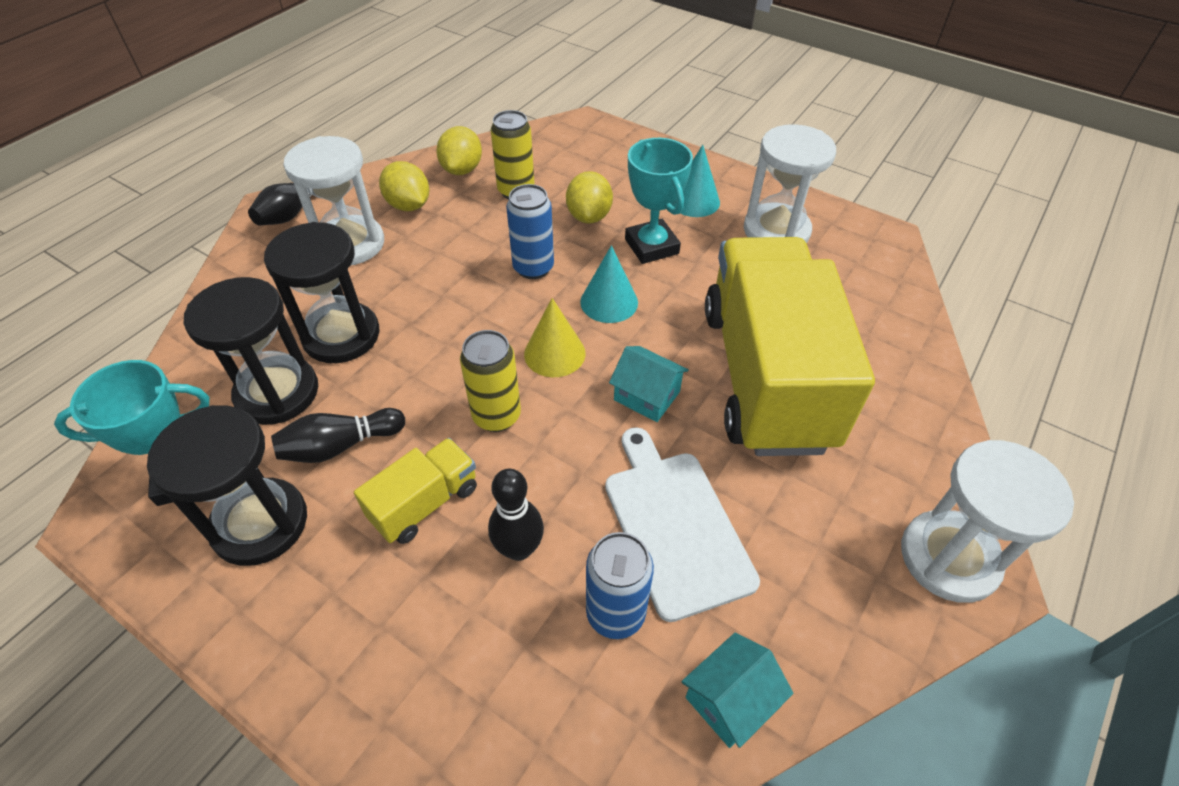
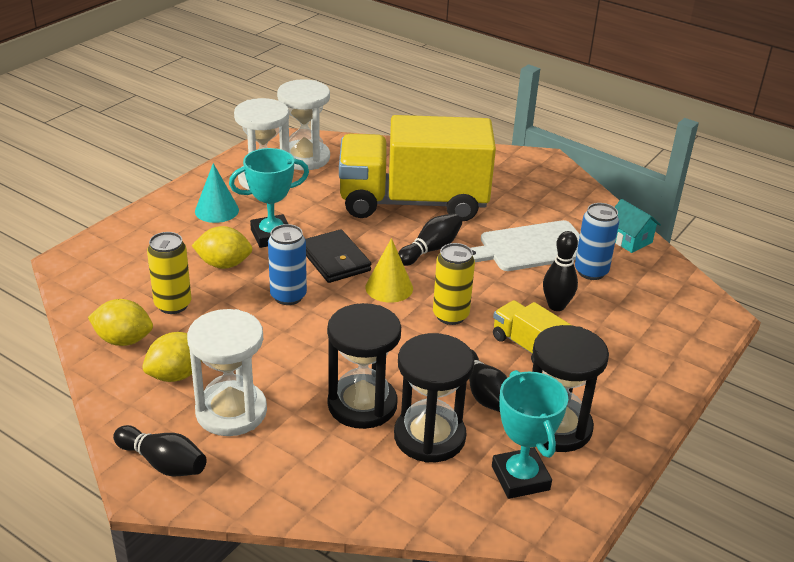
camera: 90 degrees left, 15 degrees down
(609, 302) = (335, 260): turquoise cone -> black wallet
(647, 396) = (430, 249): turquoise house -> black bowling pin
(949, 558) = (538, 166): white hourglass -> white hourglass (304, 158)

